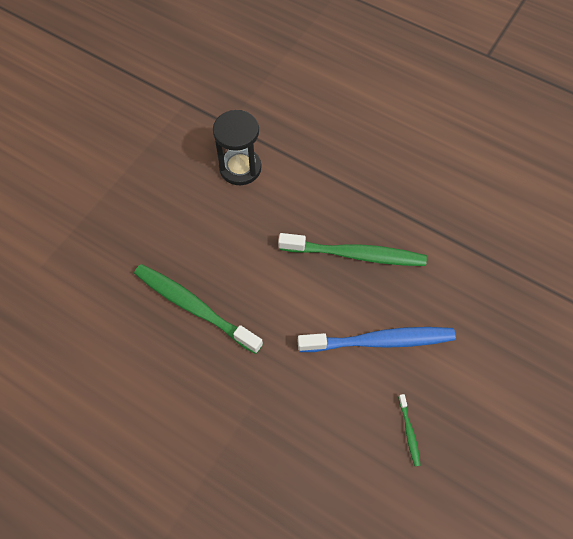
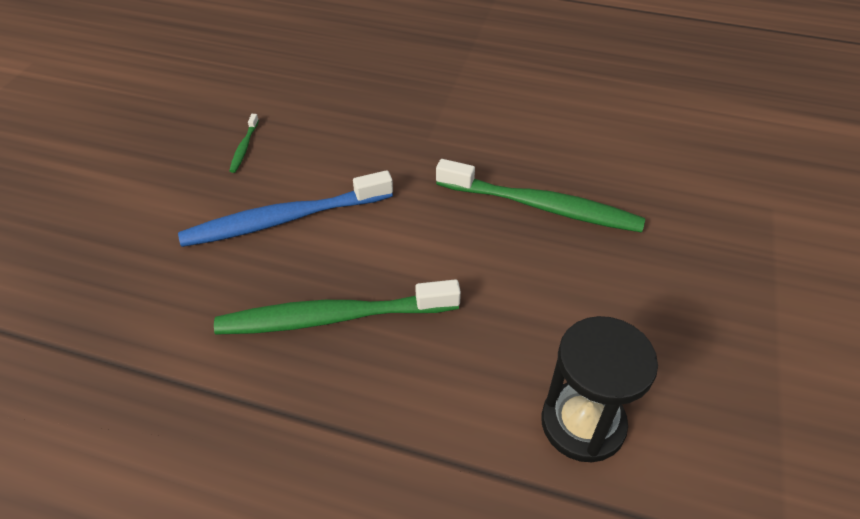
camera: 165 degrees right, 15 degrees down
(409, 432) = (244, 147): green toothbrush -> green toothbrush turned 150 degrees counterclockwise

